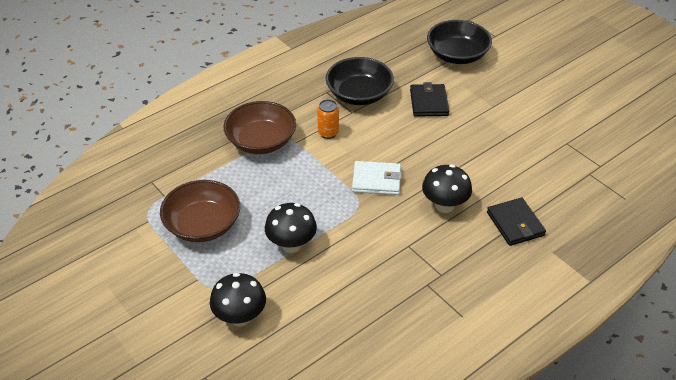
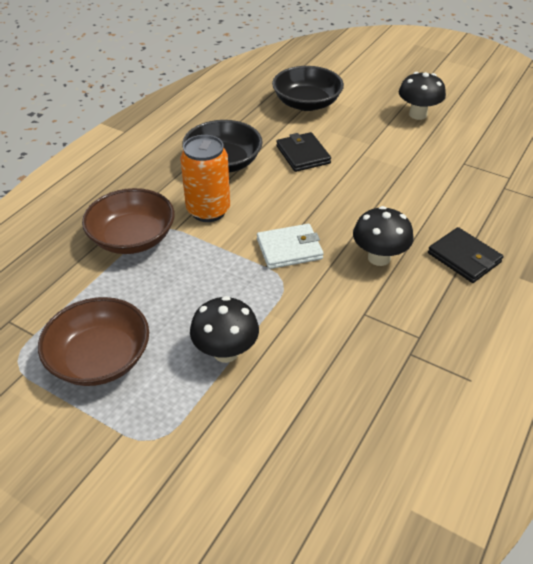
camera: 20 degrees left, 0 degrees up
(240, 317) = (202, 469): black mushroom -> black mushroom (418, 114)
(328, 133) = (208, 211): orange can -> orange can, size x1.75

